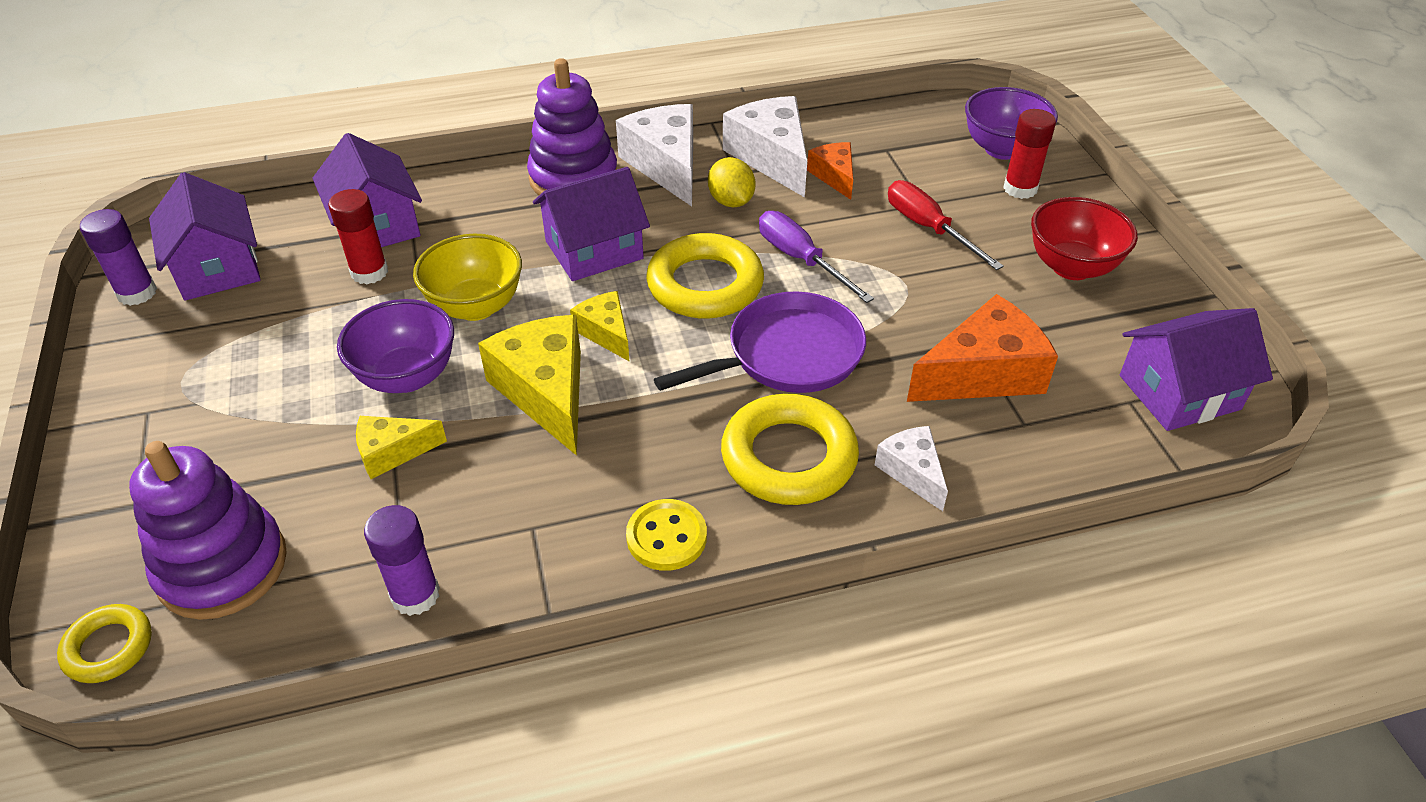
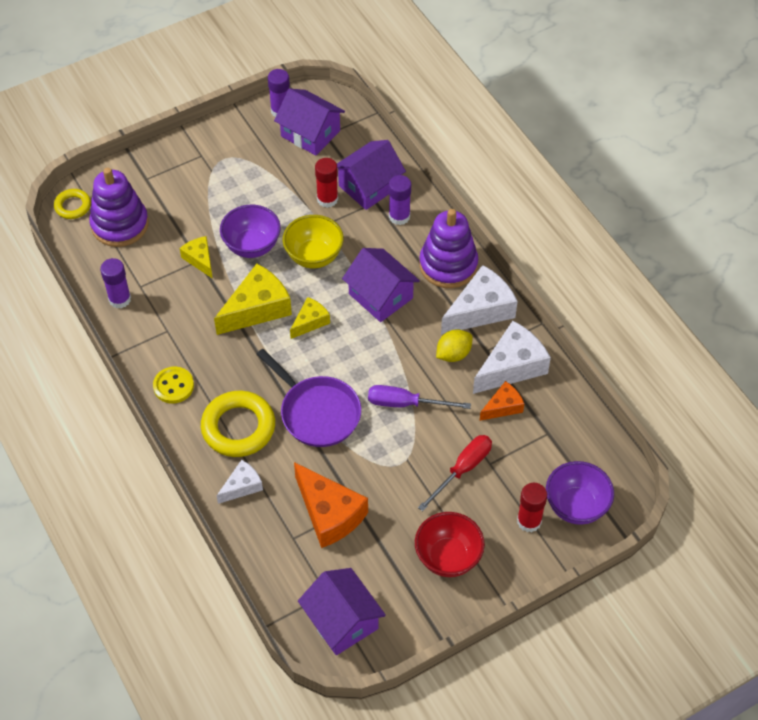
camera: 75 degrees right, 10 degrees up
(218, 267) = (310, 133): purple house -> purple house turned 75 degrees clockwise
(456, 206) = (399, 216): none -> purple glue stick
(705, 285) = (366, 359): yellow ring -> none
(801, 260) = (406, 403): purple screwdriver -> purple screwdriver turned 120 degrees counterclockwise

